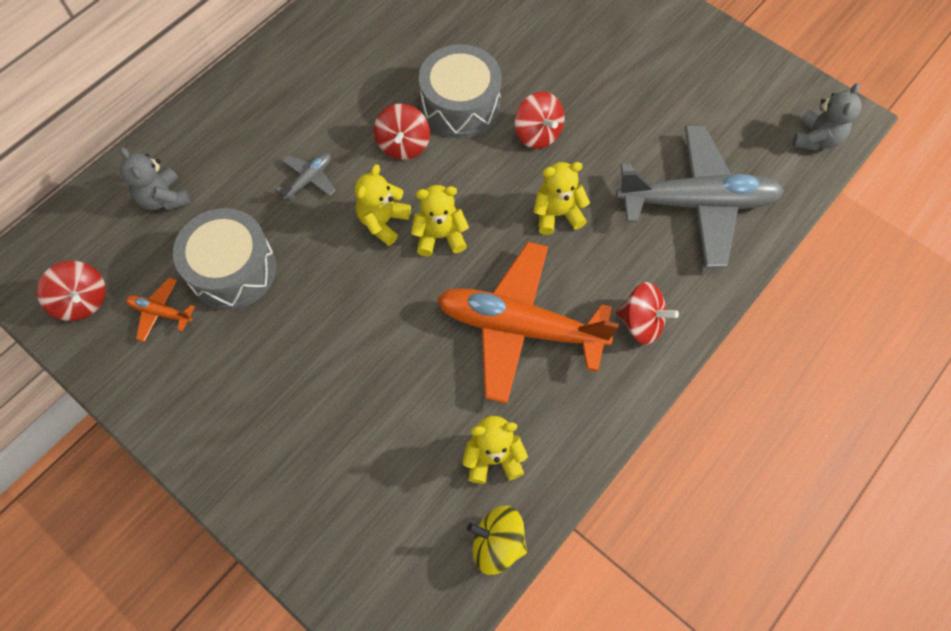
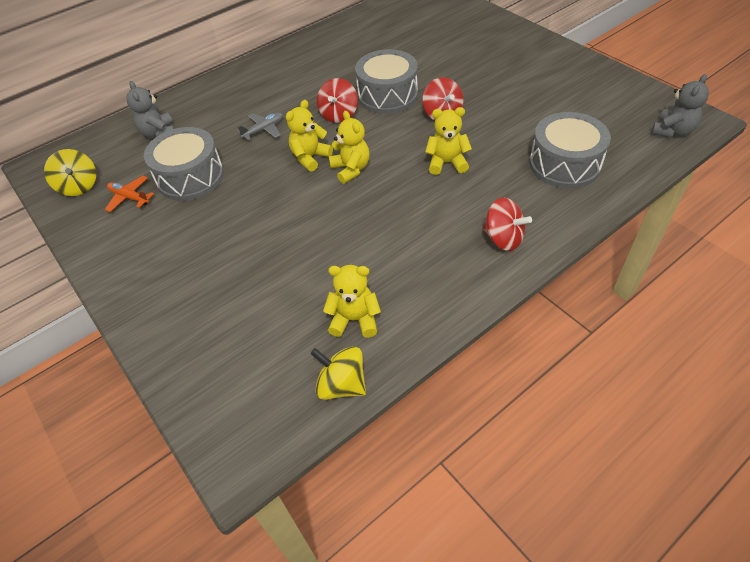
camera: 15 degrees right, 15 degrees down
(83, 301) = (79, 186): red spinning top -> yellow spinning top
(440, 236) = (351, 169): yellow teddy bear -> yellow teddy bear turned 60 degrees clockwise
(520, 327) = (399, 232): orange plane -> none
(697, 203) = (564, 164): grey plane -> grey drum

